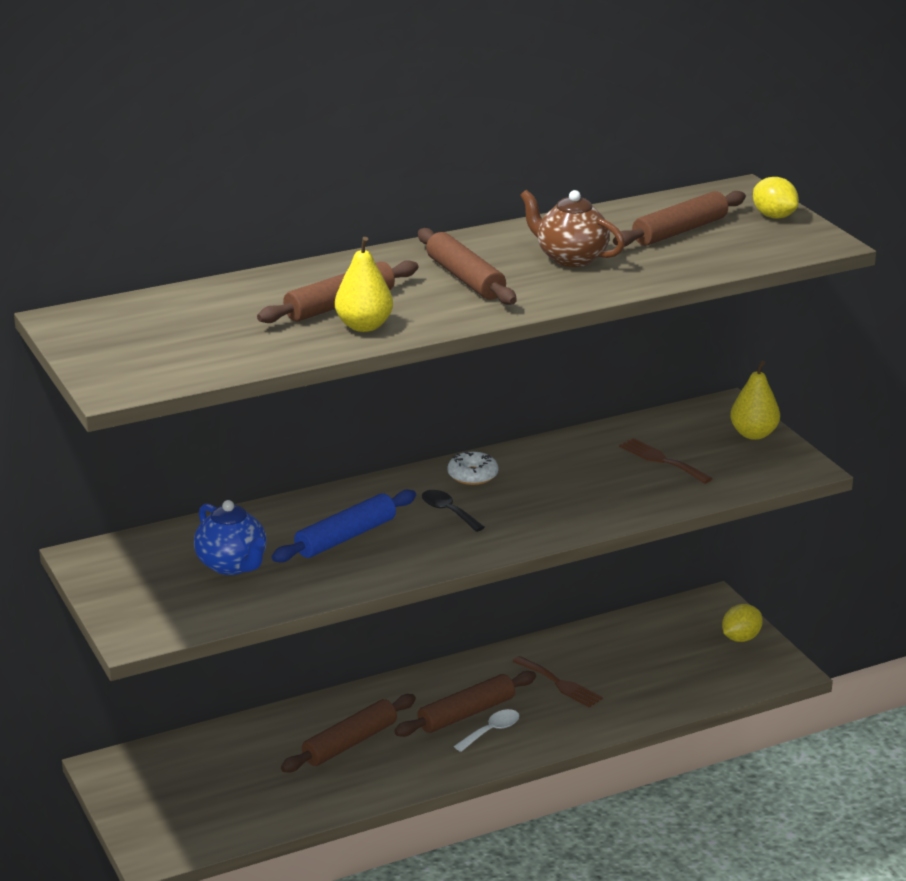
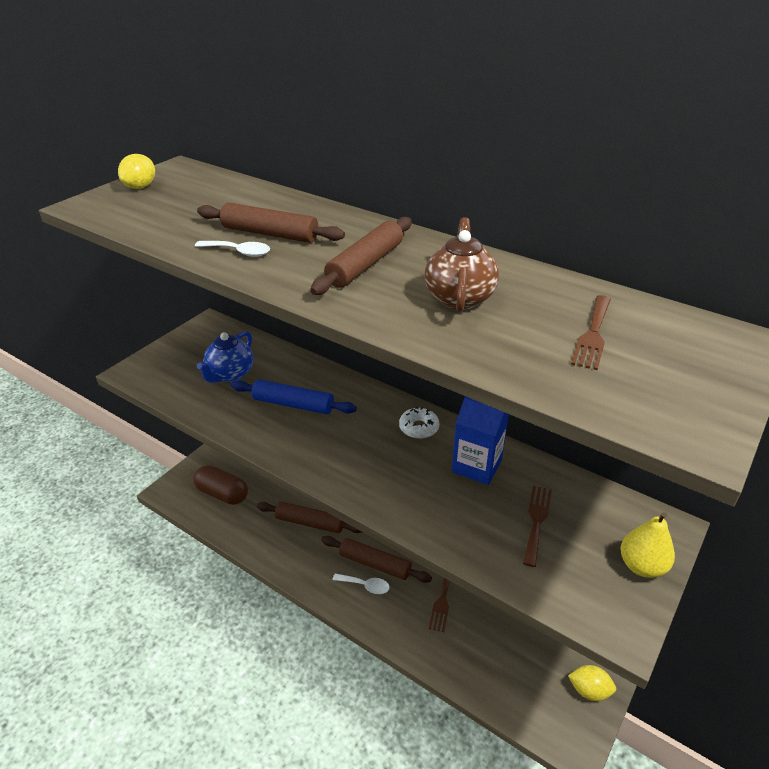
camera: 60 degrees right, 10 degrees up
(216, 804) = (222, 494): none -> brown capsule
(364, 326) = (239, 252): yellow pear -> white spoon
(448, 511) = (360, 435): black spoon -> none
(563, 463) = (476, 466): none -> blue carton
(680, 231) = (593, 335): brown rolling pin -> brown fork
(774, 216) = (713, 381): yellow lemon -> yellow lemon (140, 187)

